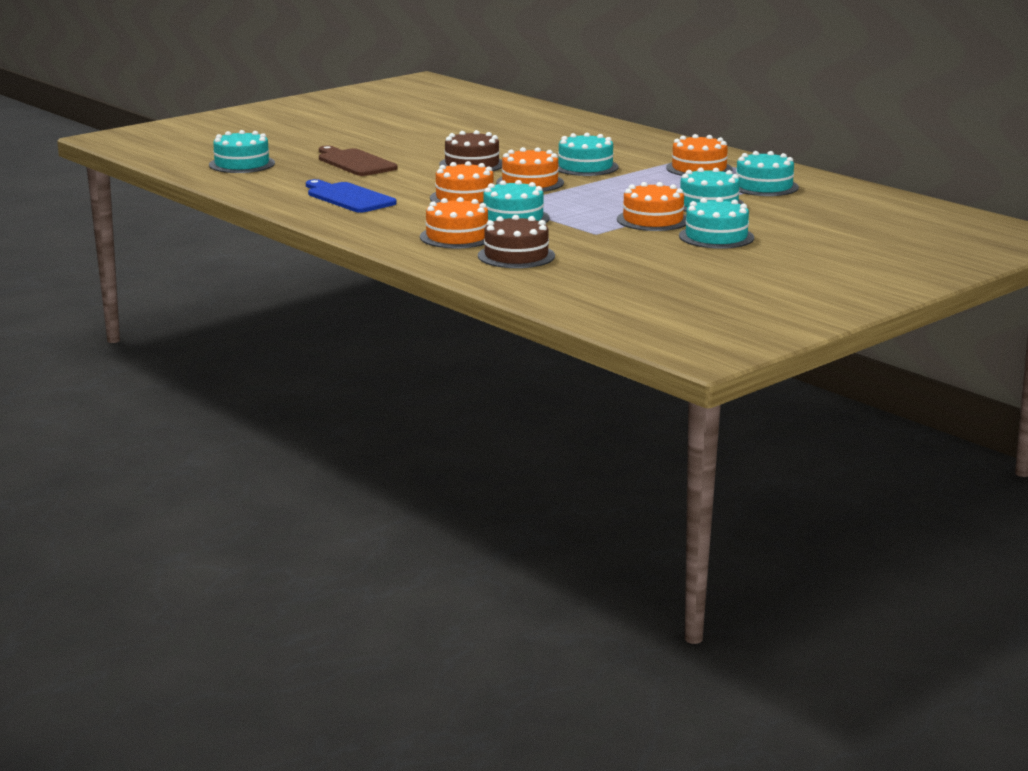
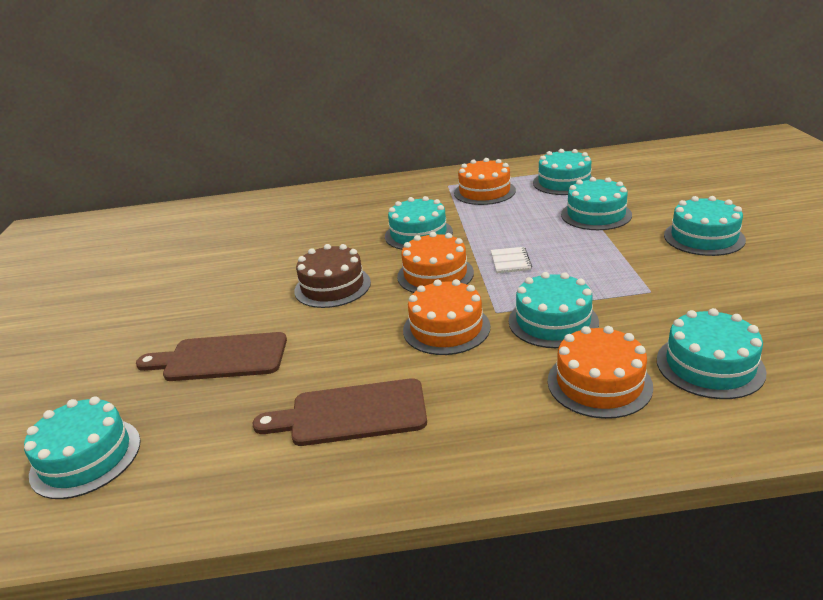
camera: 50 degrees left, 10 degrees up
(348, 197) = (351, 413): blue cutting board -> brown cutting board
(516, 256) = (709, 365): brown cake -> turquoise cake
(582, 196) = (510, 261): none -> white notebook
(653, 220) = (624, 250): orange cake -> none

